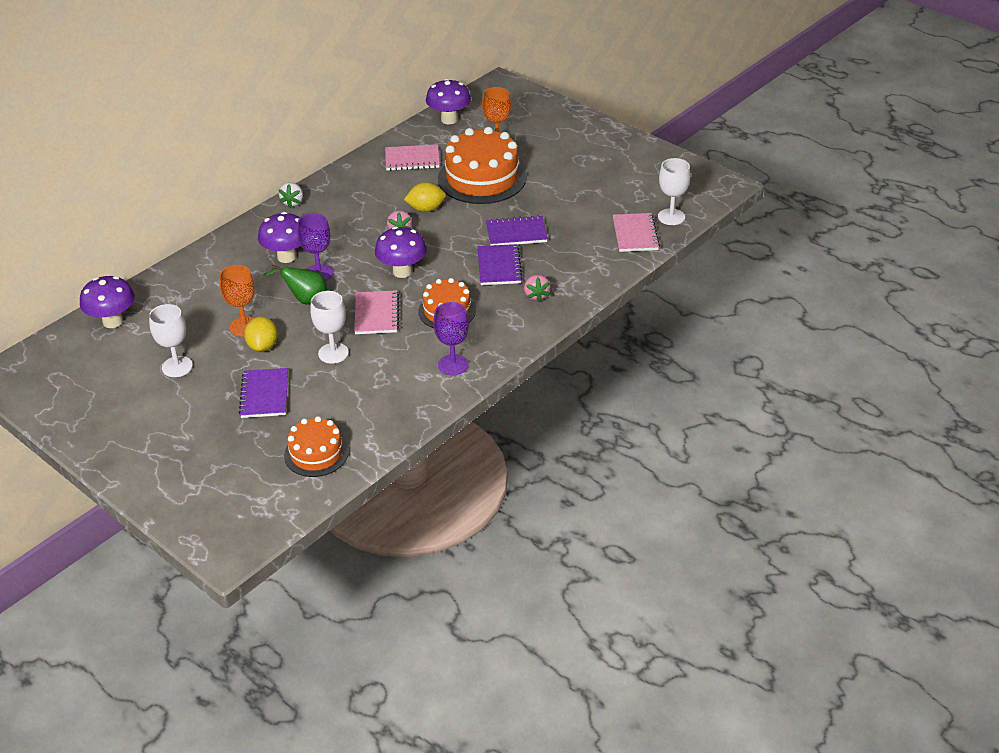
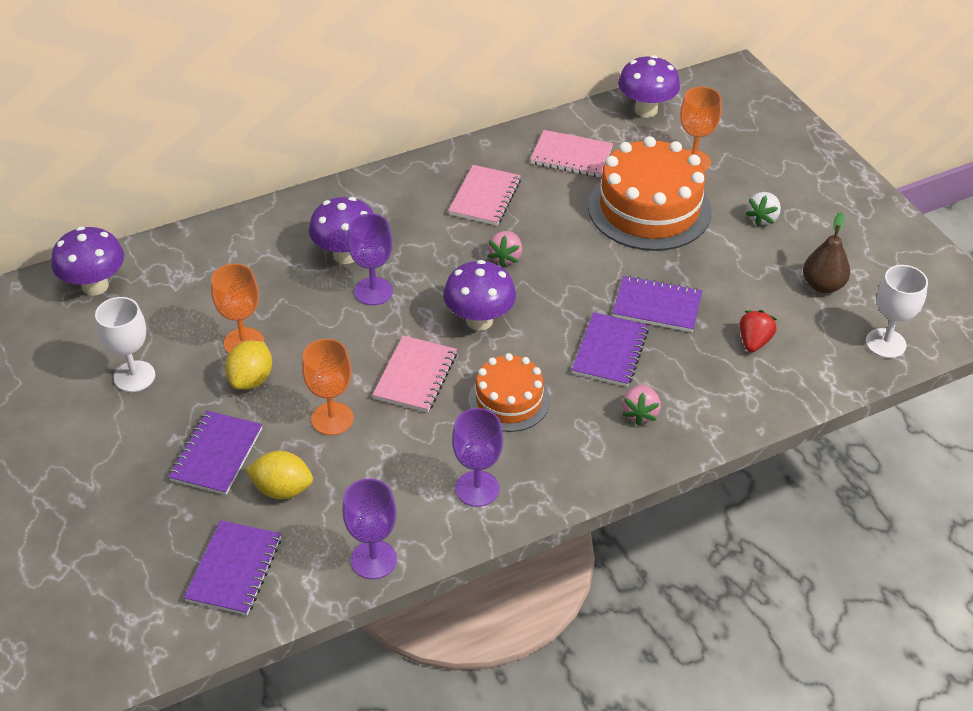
camera: 20 degrees right, 5 degrees up
(293, 202) = (392, 177): white strawberry -> white strawberry (762, 218)
(305, 300) = (337, 326): green pear -> none
(316, 453) = (234, 569): orange cake -> purple notebook
(333, 353) = (332, 419): white goblet -> orange goblet
(406, 421) = (373, 560): none -> purple goblet
(426, 209) = (554, 234): yellow lemon -> yellow lemon (282, 489)
(589, 237) = (754, 341): none -> red strawberry
(617, 194) = (822, 285): none -> brown pear
(635, 234) = (821, 356): pink notebook -> pink notebook (485, 197)

